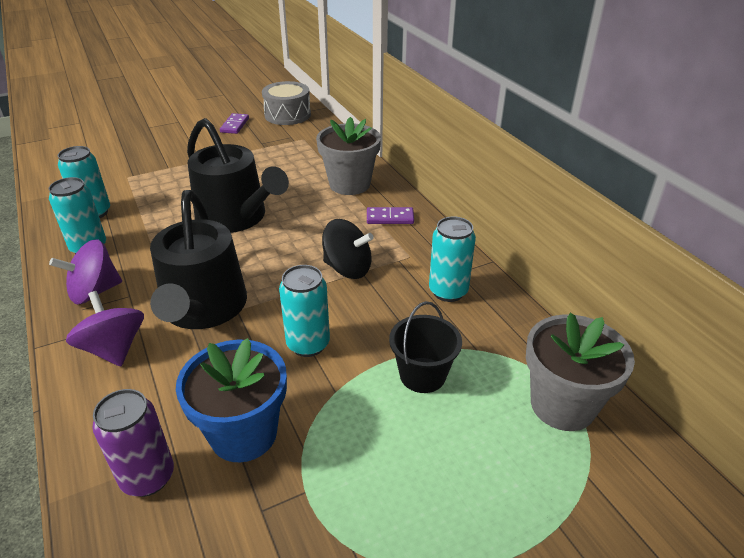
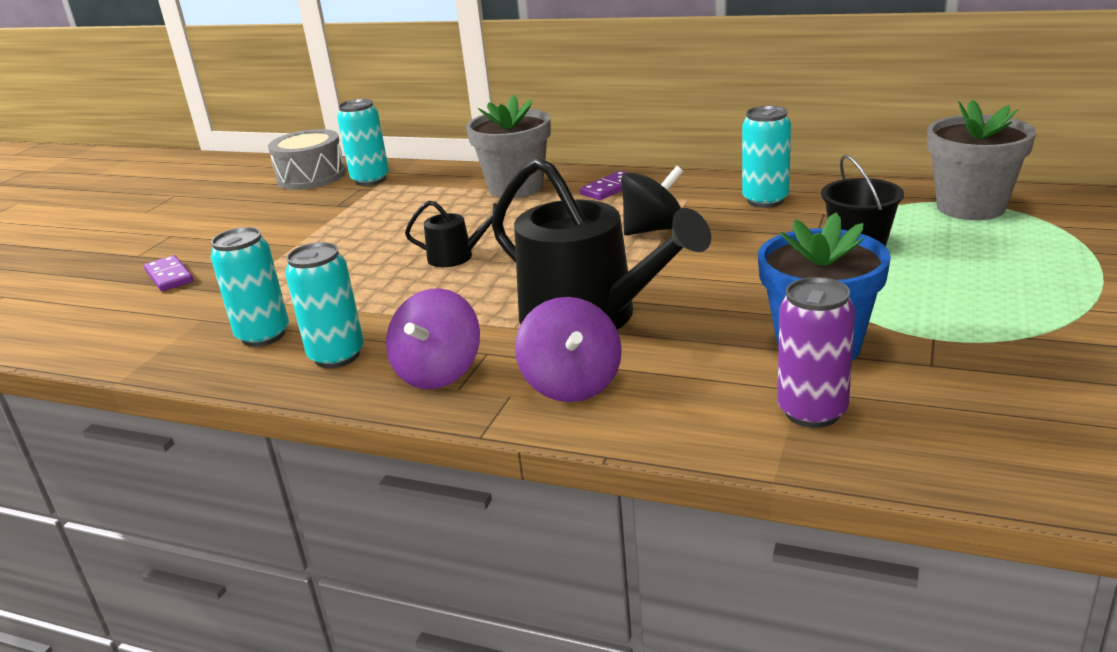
camera: 40 degrees left, 10 degrees down
(114, 349) = (572, 384): purple spinning top -> purple spinning top turned 120 degrees counterclockwise
(235, 125) = (263, 208): purple domino -> purple domino (169, 276)
(236, 217) = (456, 256): black watering can -> black watering can, size x0.45
(308, 344) = (737, 280): turquoise can -> turquoise can (370, 180)

